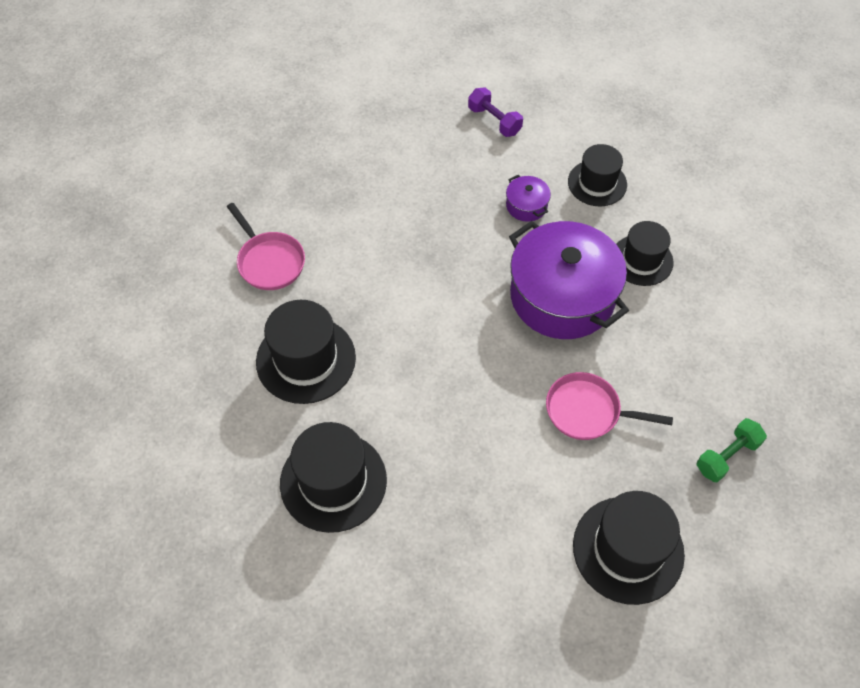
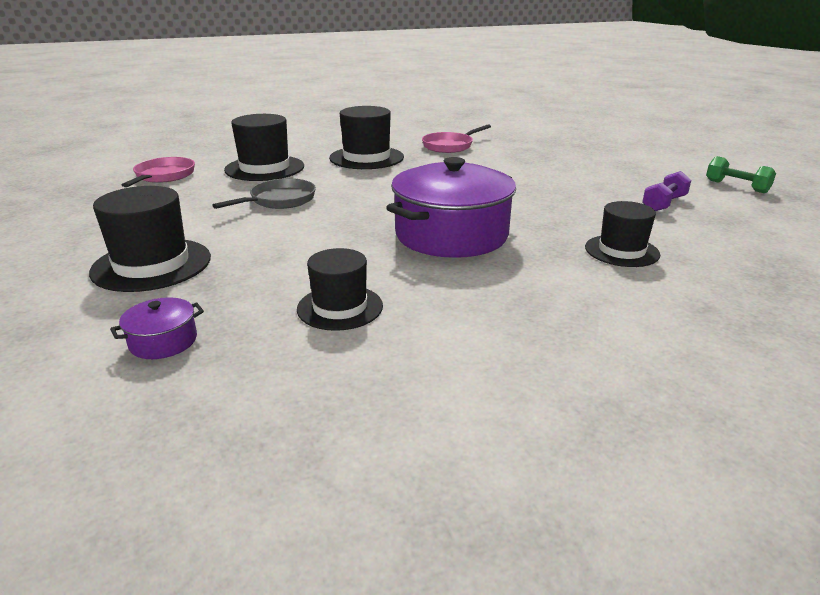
camera: 85 degrees right, 30 degrees down
(459, 451) = (279, 200): none -> grey pan
(526, 205) = (561, 218): purple pot -> purple pot (163, 341)
(587, 411) = (312, 247): pink pan -> pink pan (163, 176)
(641, 260) = (519, 275): black hat -> black hat (340, 307)
(727, 456) = (238, 322): green dumbbell -> green dumbbell (736, 186)

